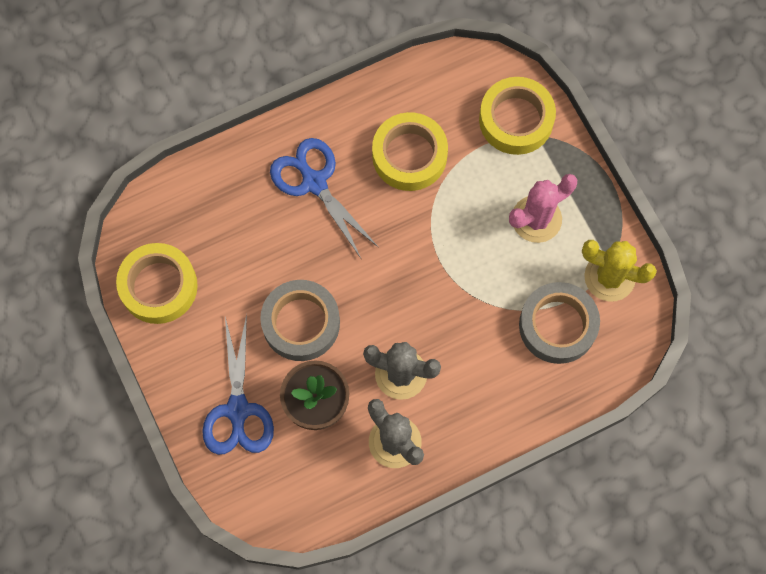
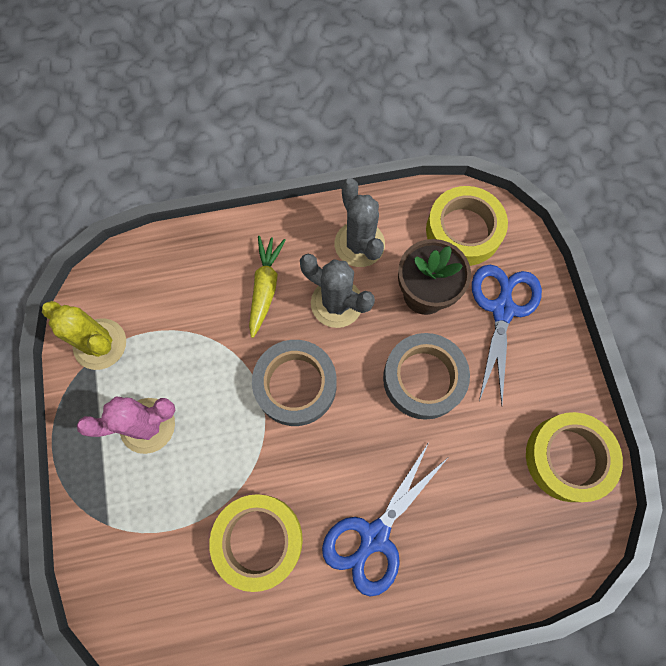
camera: 165 degrees left, 0 degrees up
(314, 182) = (374, 536): blue scissors -> blue scissors turned 60 degrees clockwise
(475, 371) = (265, 287): none -> yellow carrot
(516, 120) = (123, 552): yellow tape -> yellow tape (463, 231)
(557, 325) = (170, 310): grey tape -> grey tape (295, 385)

